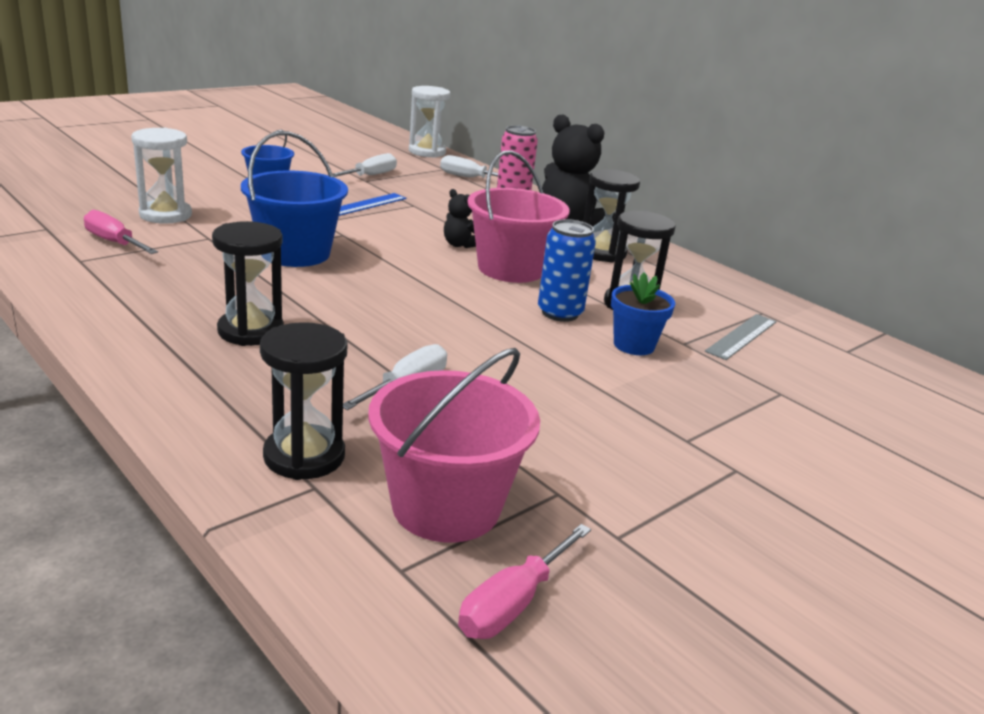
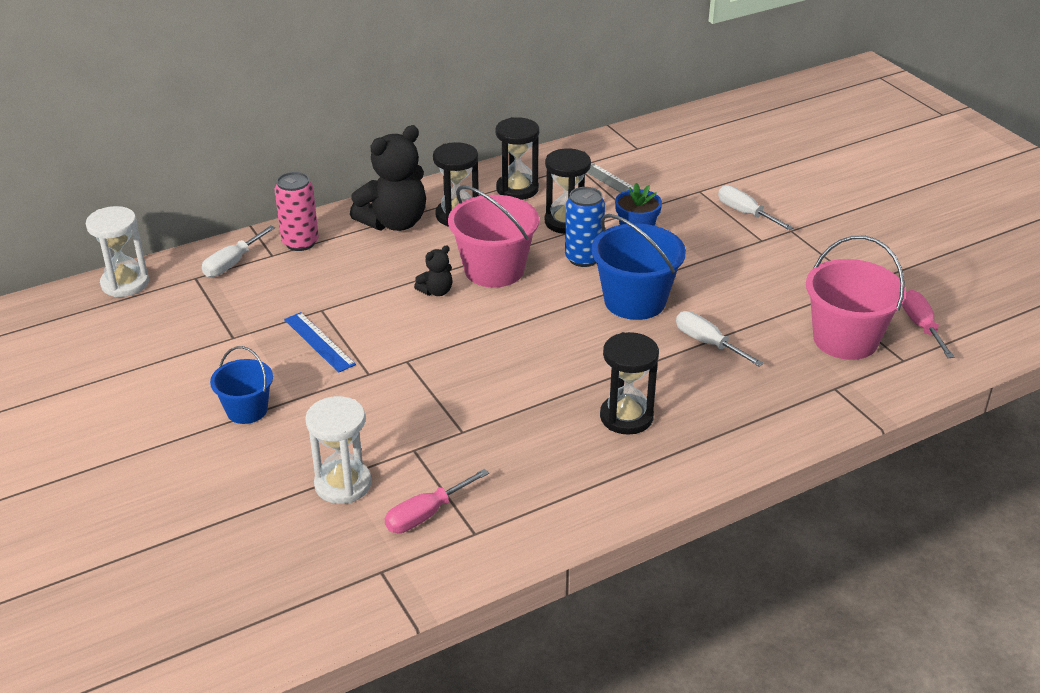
camera: 75 degrees left, 10 degrees up
(295, 253) = (457, 392): blue bucket -> blue bucket (635, 301)
(304, 456) = (802, 391): black hourglass -> black hourglass (517, 189)
(370, 176) = (216, 332): white screwdriver -> white screwdriver (745, 213)
(513, 603) = (921, 326): pink screwdriver -> pink screwdriver turned 150 degrees counterclockwise

